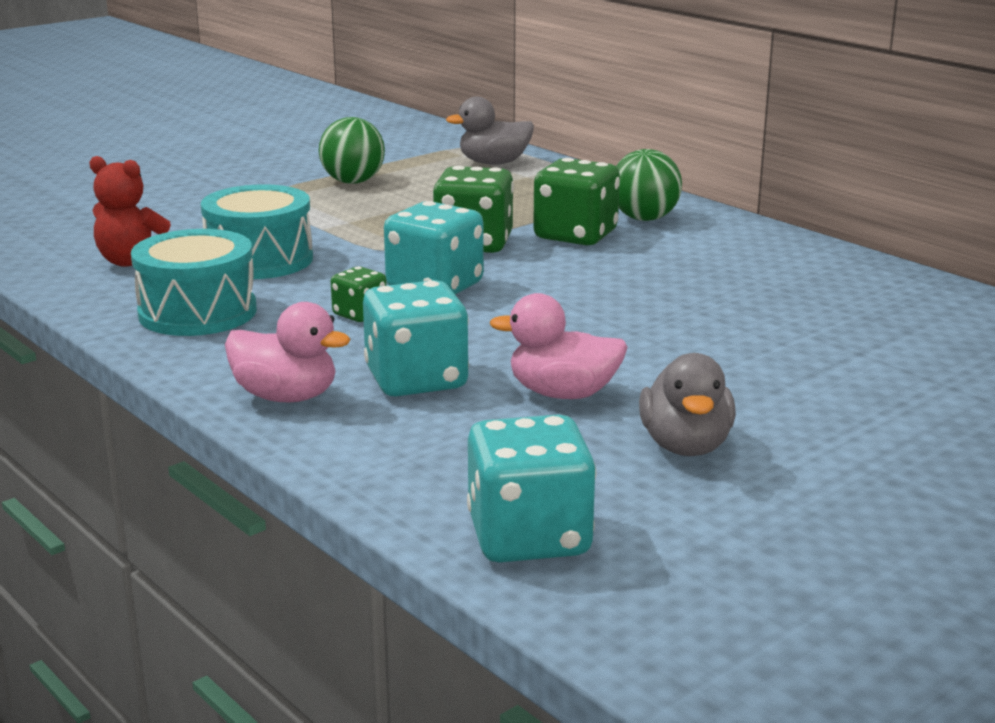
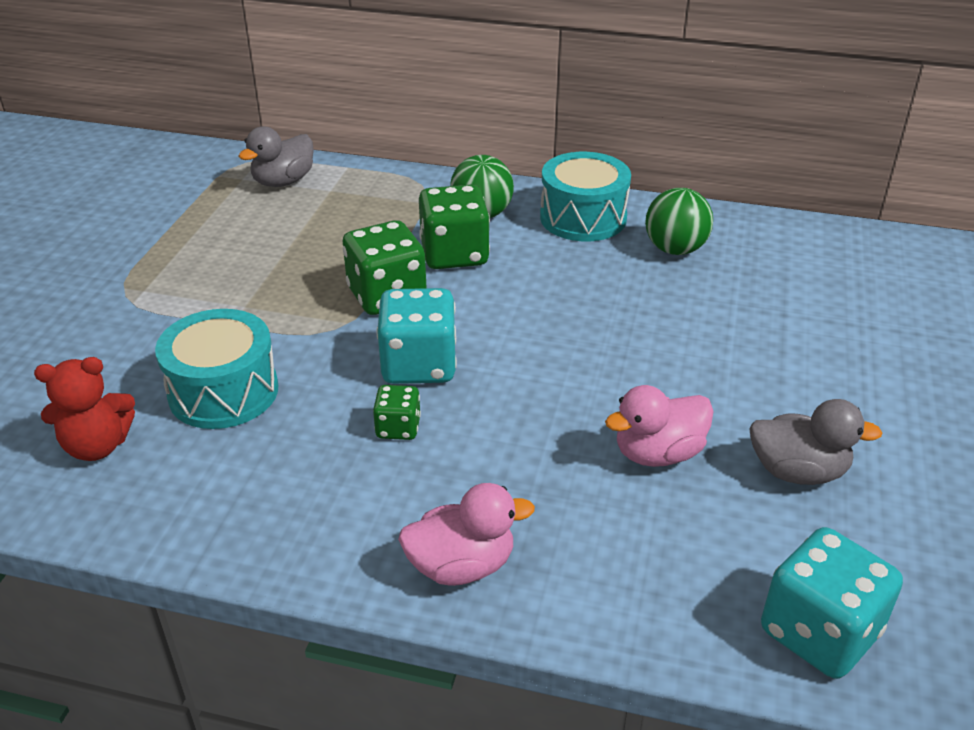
camera: 35 degrees left, 15 degrees up
(197, 312) = (251, 491): turquoise drum -> turquoise drum (583, 218)
(353, 182) = (185, 249): green ball -> green ball (675, 249)
(416, 380) = (537, 490): turquoise dice -> none
(685, 446) = (797, 471): grey duck -> grey duck turned 45 degrees counterclockwise

